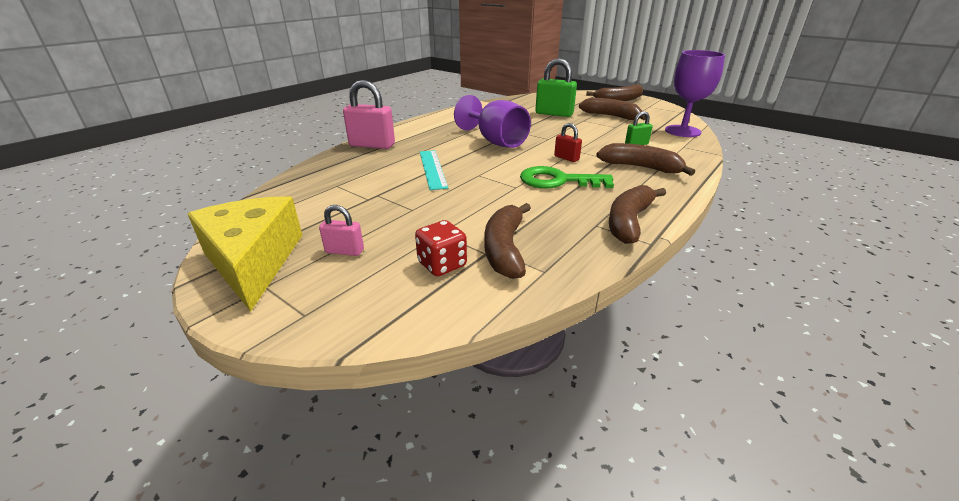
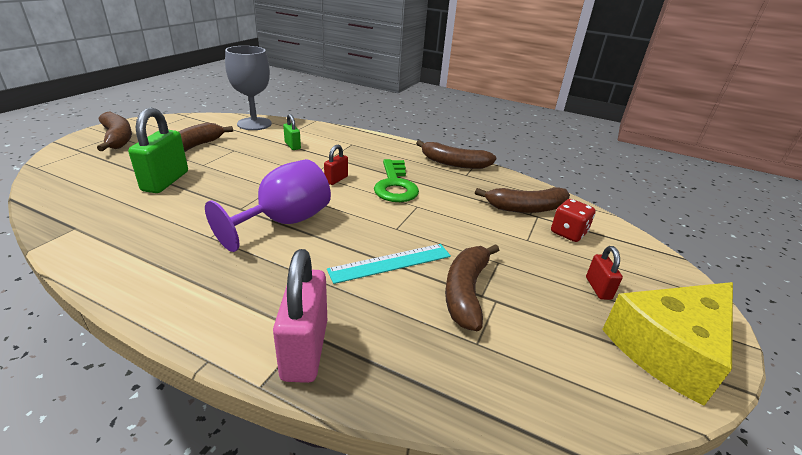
camera: 105 degrees left, 0 degrees up
(344, 251) = (598, 288): pink padlock -> red padlock
(640, 167) = (352, 150): brown banana -> brown banana (466, 292)
(682, 131) = (254, 124): purple goblet -> grey goblet

